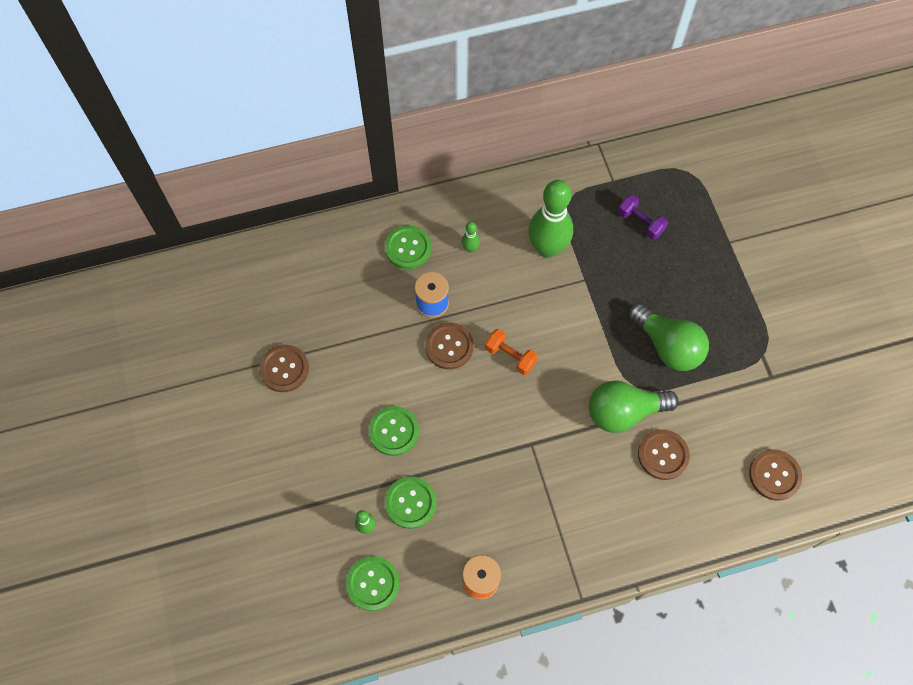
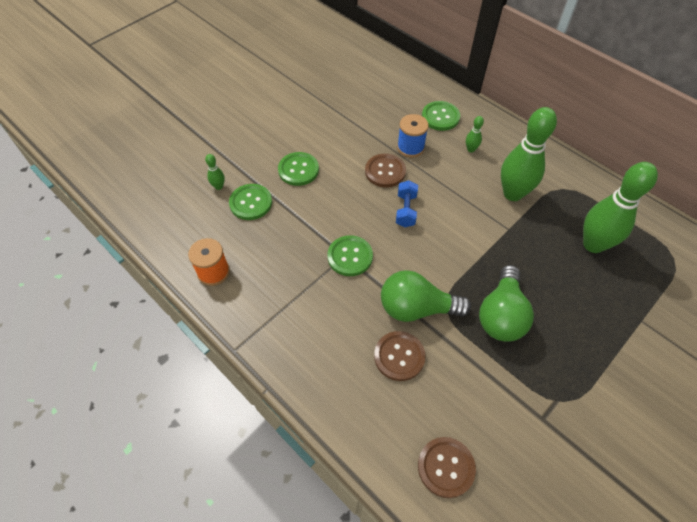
camera: 60 degrees right, 10 degrees down
(284, 369) = (304, 97): brown button -> none
(373, 583) = (178, 208): green button -> green button (350, 256)
(510, 356) = (406, 210): orange dumbbell -> blue dumbbell
(624, 412) = (416, 308): green light bulb -> green light bulb turned 45 degrees counterclockwise
(640, 222) = (593, 244): purple dumbbell -> green bowling pin

